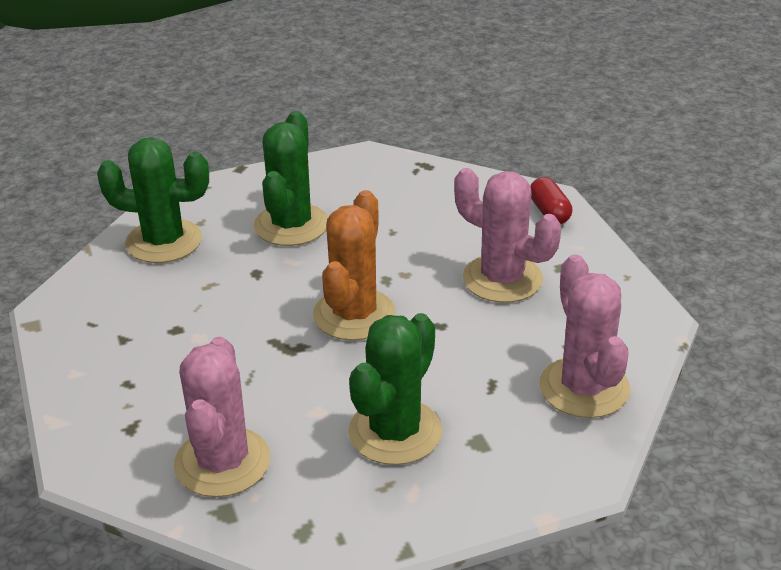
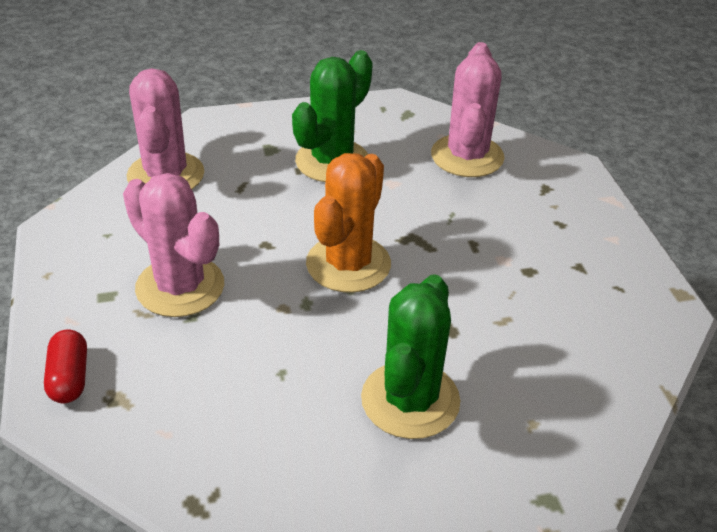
camera: 175 degrees left, 5 degrees up
(164, 241) = (573, 393): green cactus -> none

